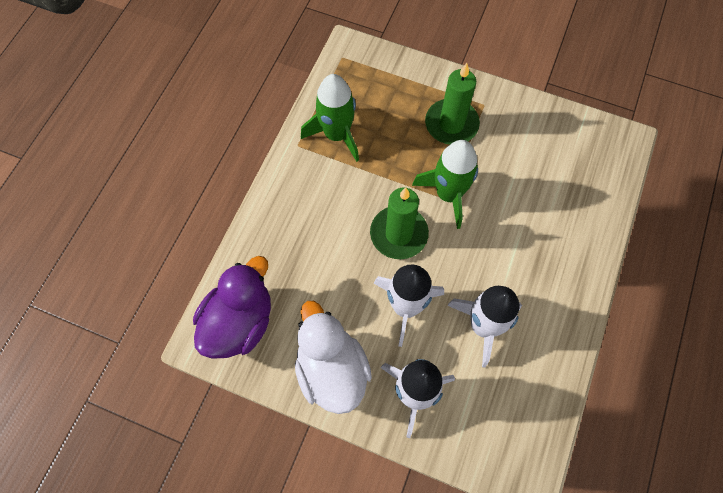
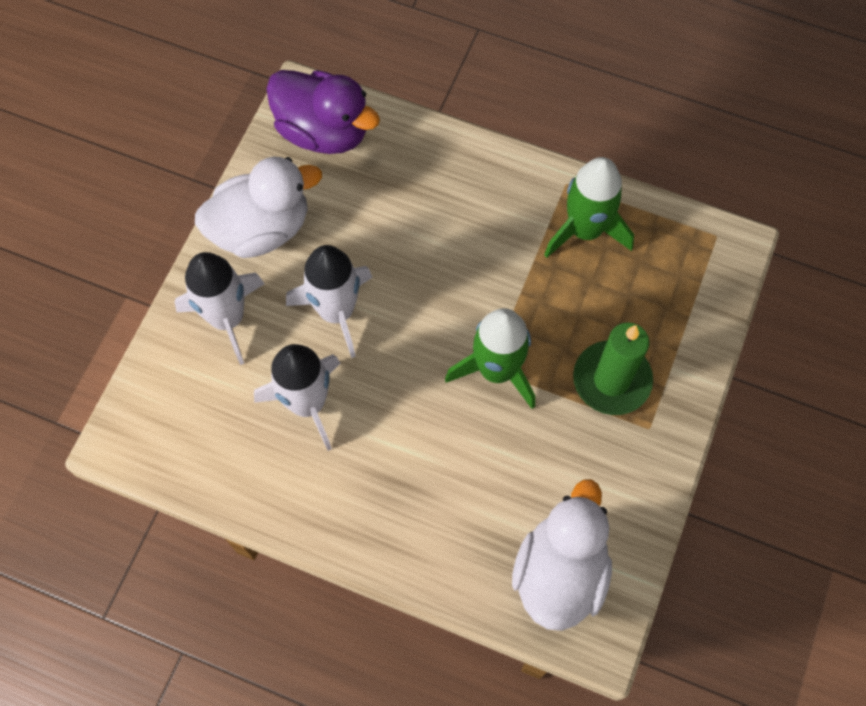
camera: 90 degrees right, 0 degrees up
(399, 234) = (437, 305): green candle -> none
(587, 160) = (559, 572): none -> white duck

